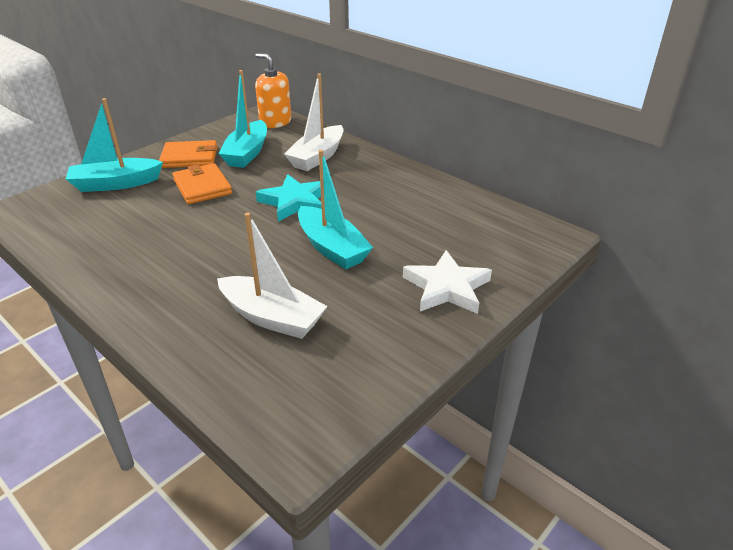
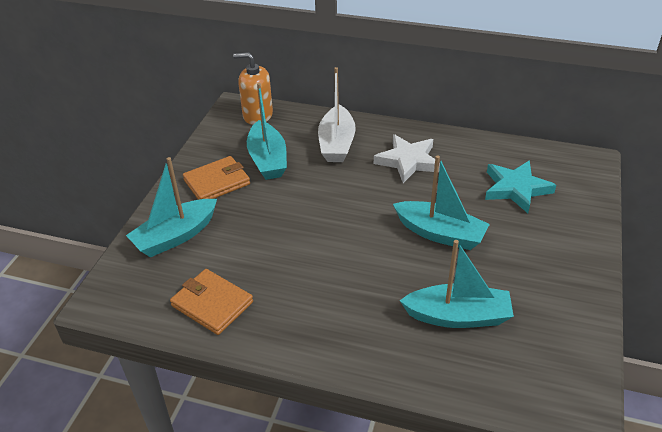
camera: 25 degrees left, 5 degrees up
(202, 187) = (265, 211): orange wallet -> orange wallet (212, 304)
(272, 317) = (458, 316): white boat -> turquoise boat
(295, 202) = (365, 198): turquoise star -> turquoise star (516, 189)
(446, 287) = (558, 238): white star -> white star (408, 161)

